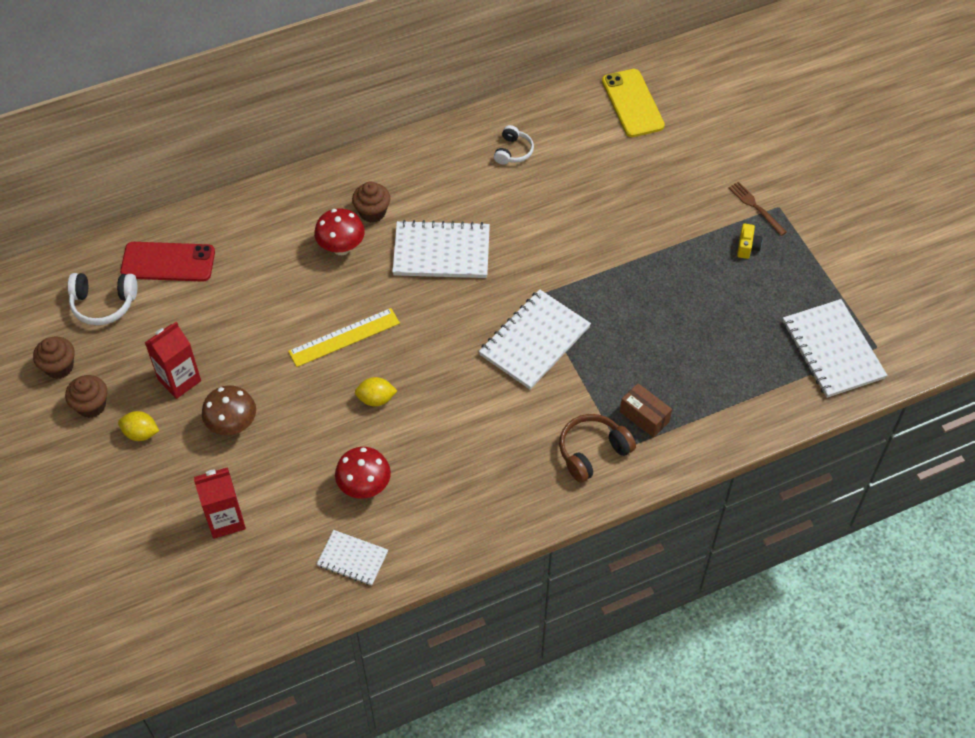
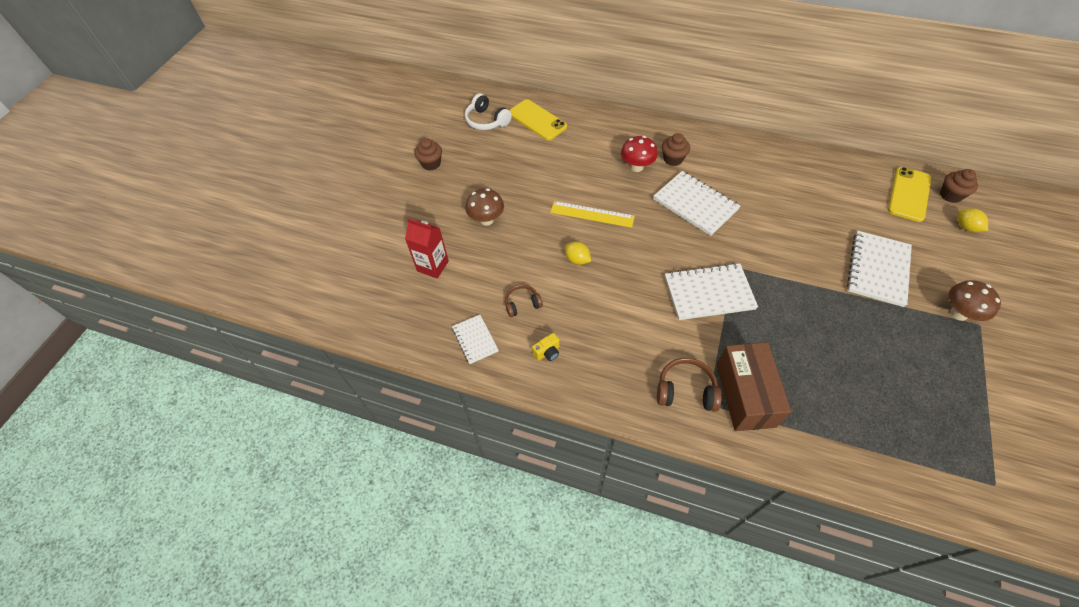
camera: 45 degrees right, 0 degrees up
(59, 367) = (436, 136): brown cupcake -> brown cupcake (950, 195)
(141, 433) = (439, 192): yellow lemon -> yellow lemon (966, 227)
(168, 262) = (537, 120): red phone -> yellow phone
(179, 380) = (484, 179): red carton -> none
(364, 487) = (522, 304): red mushroom -> brown headphones
(513, 151) = (795, 176): white headphones -> none
(644, 416) = (745, 395): brown box -> brown box, size x1.87
(747, 247) = (928, 336): yellow camera -> yellow camera (547, 352)
(756, 207) = (958, 313): brown fork -> brown mushroom
(832, 350) = (948, 458): white notebook -> white notebook (878, 269)

